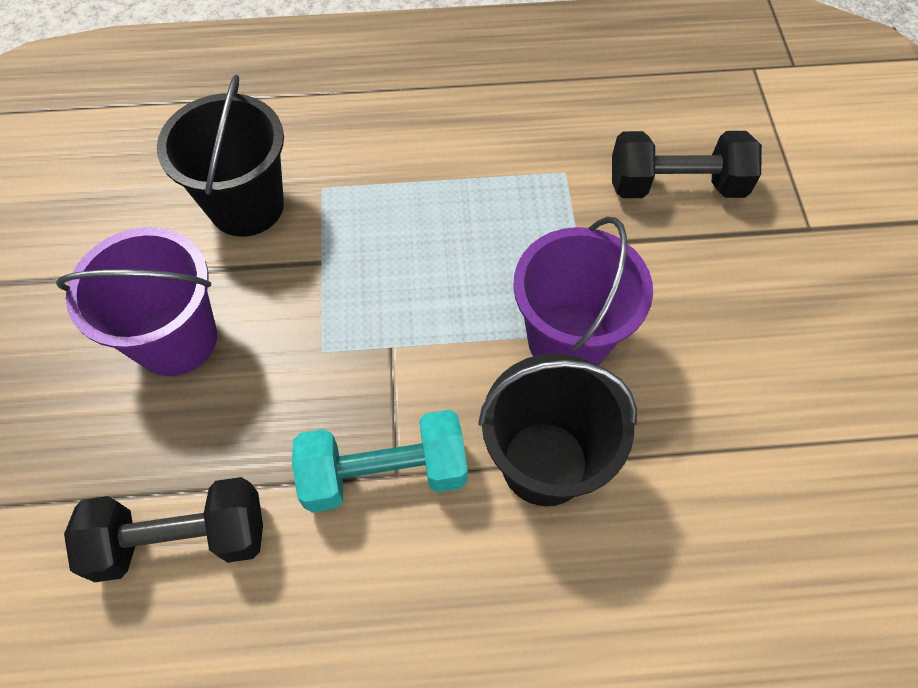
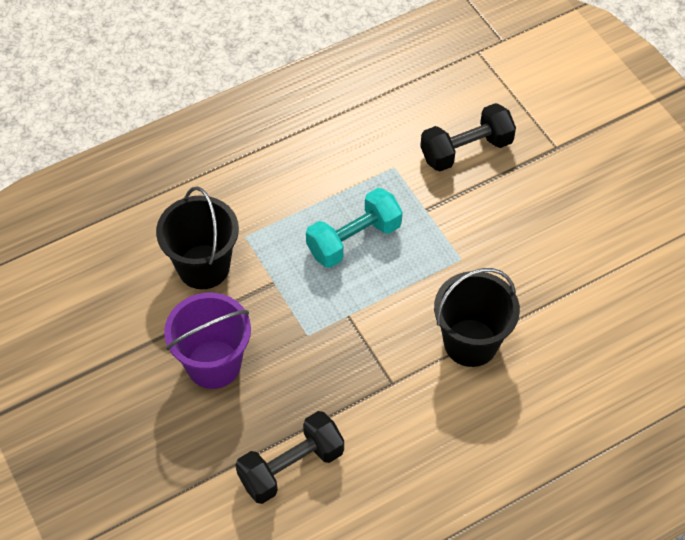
camera: 25 degrees left, 5 degrees down
(384, 473) = (384, 385): turquoise dumbbell -> turquoise dumbbell (354, 239)
(568, 339) = (448, 269): purple bucket -> none

